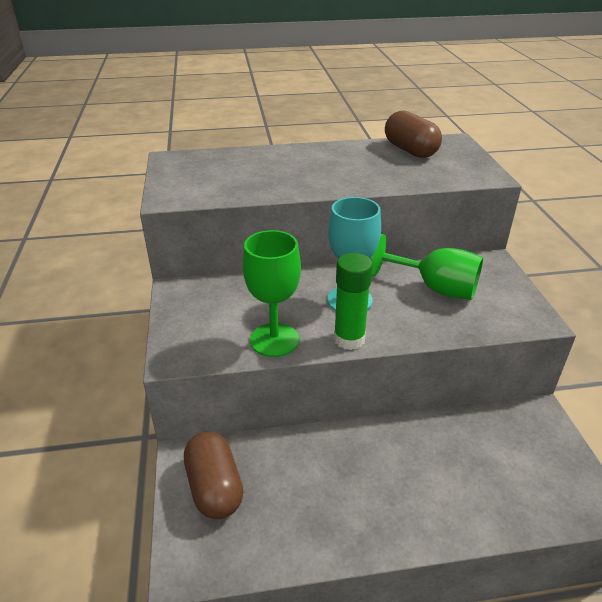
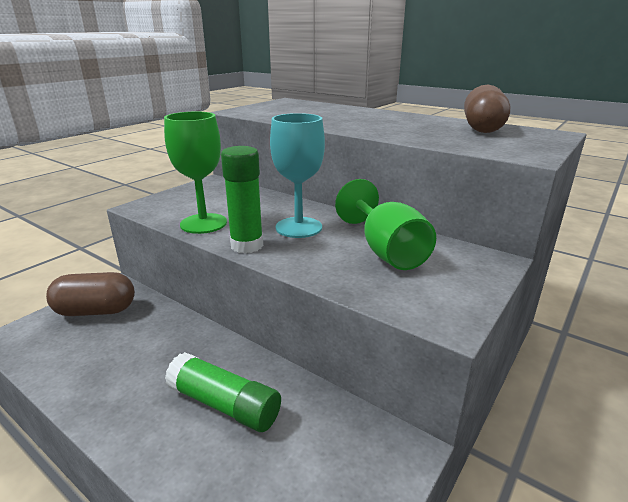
camera: 45 degrees right, 10 degrees down
(214, 487) = (96, 311): brown capsule -> brown capsule turned 60 degrees clockwise
(432, 467) = (224, 405): none -> green glue stick

